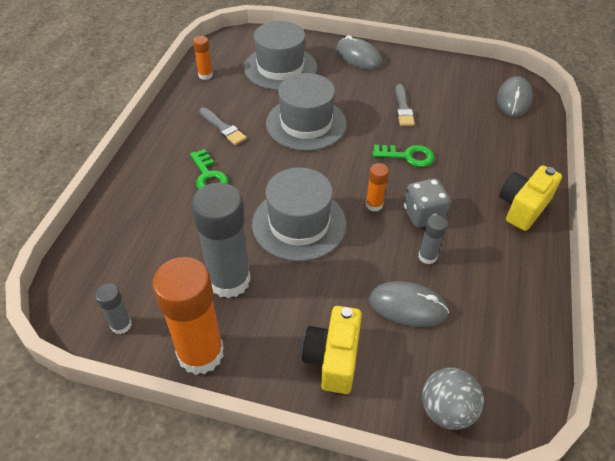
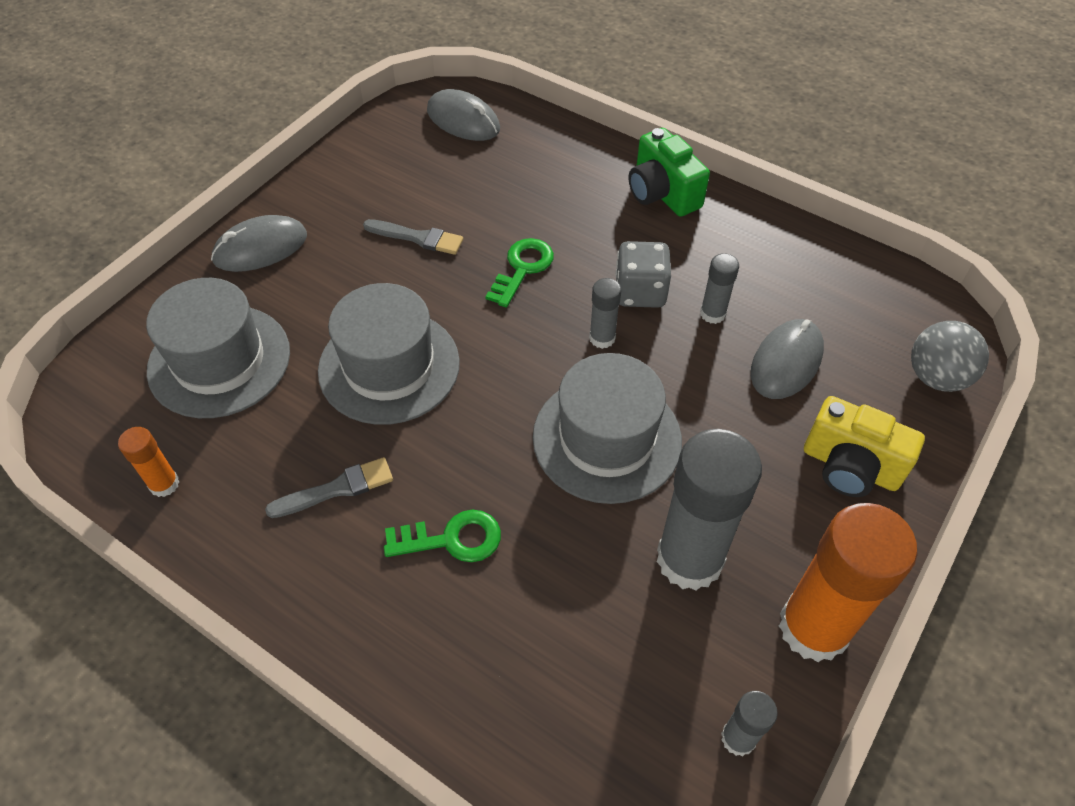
camera: 70 degrees left, 5 degrees up
(374, 205) = (602, 338): orange glue stick -> grey glue stick
(522, 207) = (662, 193): yellow camera -> green camera

